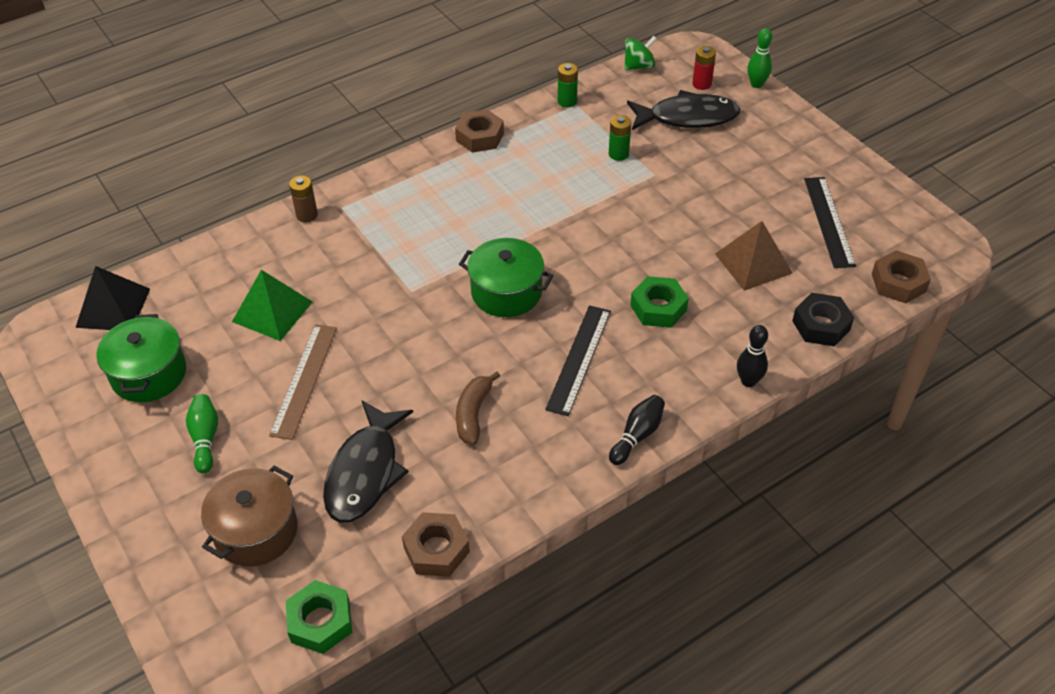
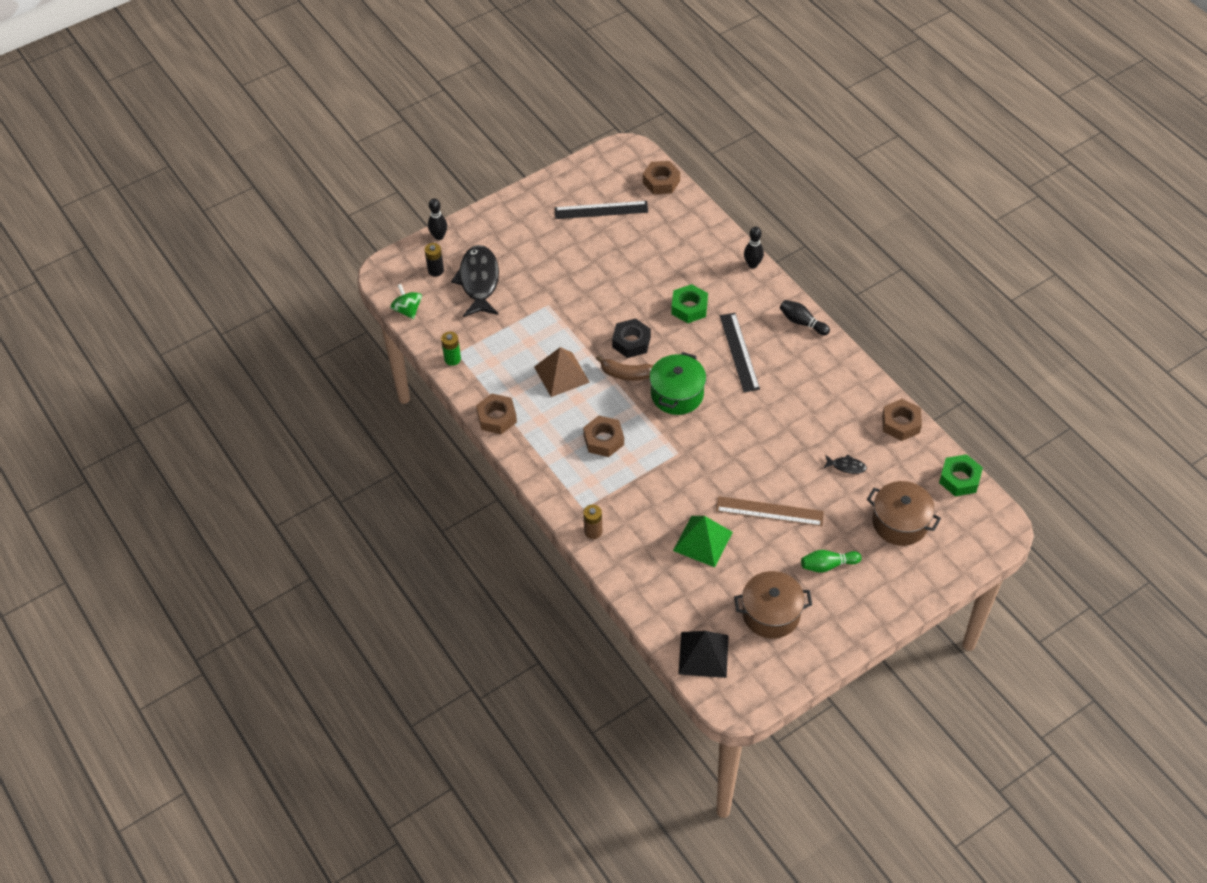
camera: 90 degrees left, 5 degrees up
(149, 374) = (771, 614): green pot -> brown pot
(365, 472) = (846, 466): black fish -> black fish, size x0.43
(439, 224) = (603, 440): none -> brown nut
(473, 414) = (792, 409): brown banana -> brown banana (626, 374)
(579, 359) = (739, 352): black ruler -> black ruler turned 60 degrees clockwise
(618, 154) = (522, 326): green battery -> none
(701, 84) = (436, 270): red battery -> black battery
(753, 263) = (644, 254): brown pyramid -> brown pyramid (561, 374)
(756, 84) = (439, 236): green bowling pin -> black bowling pin
(821, 325) = (701, 224): black nut -> black nut (631, 342)

